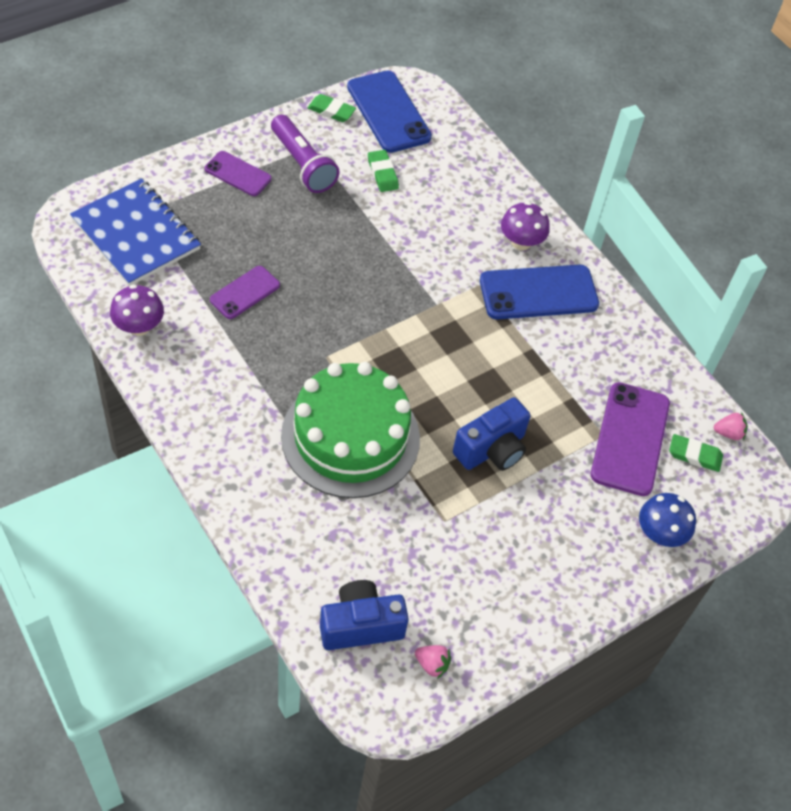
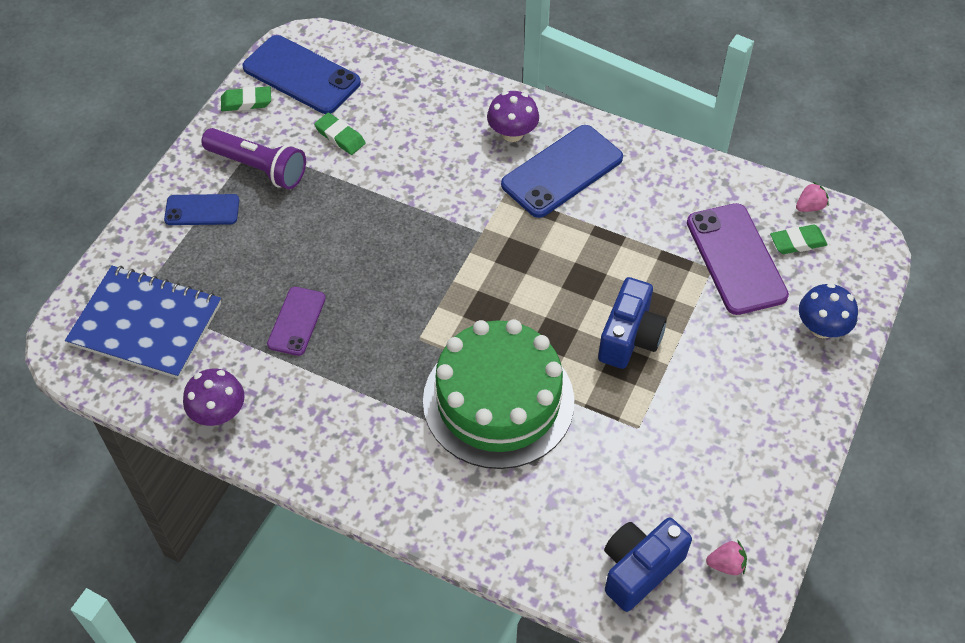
camera: 25 degrees left, 0 degrees up
(238, 174) = (202, 210): purple phone -> blue phone

